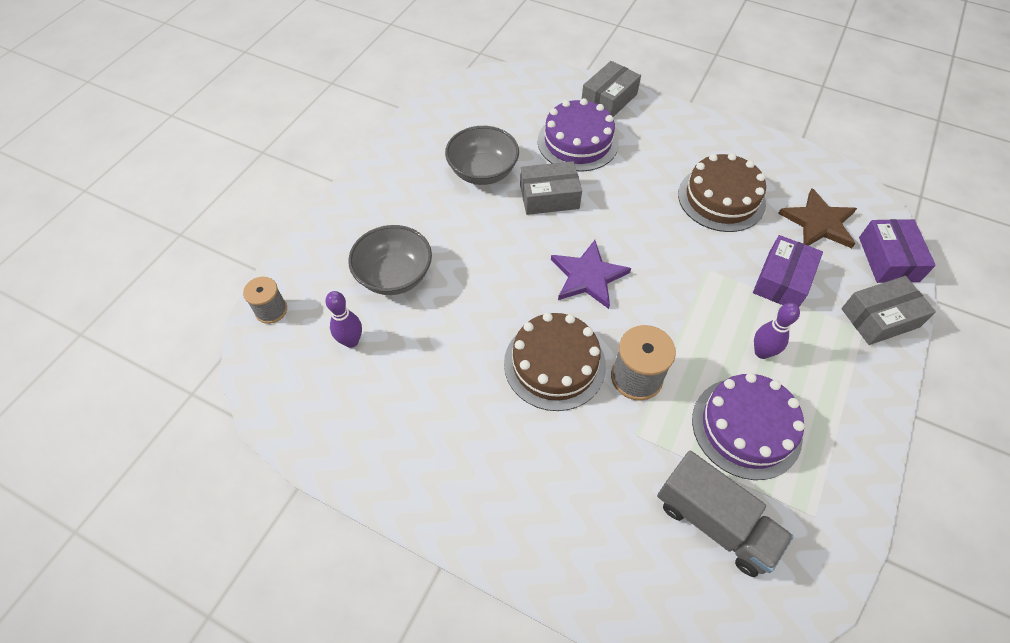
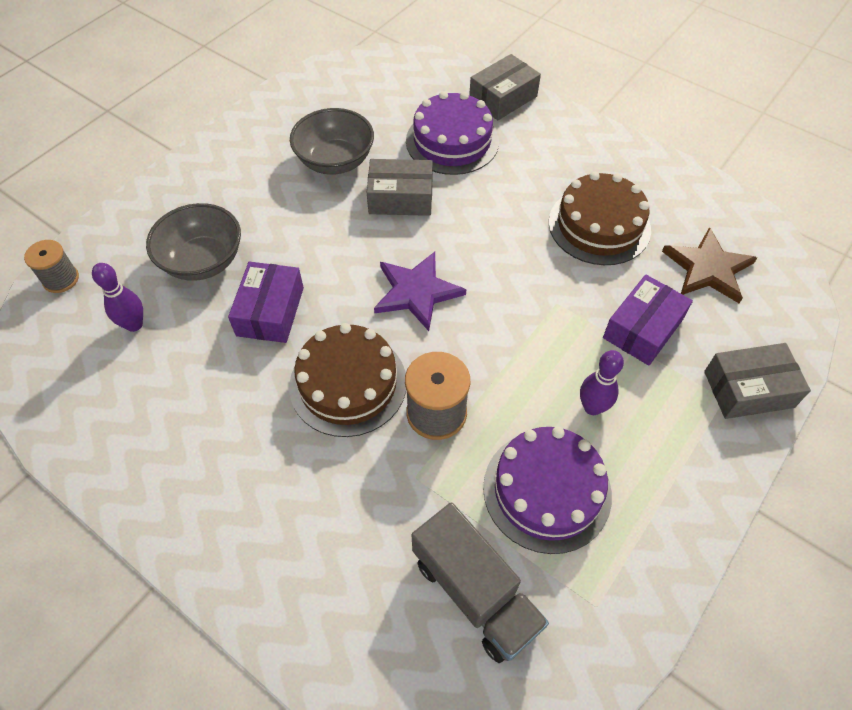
camera: 10 degrees right, 0 degrees up
(888, 259) = (780, 322): purple box -> purple box (270, 311)

